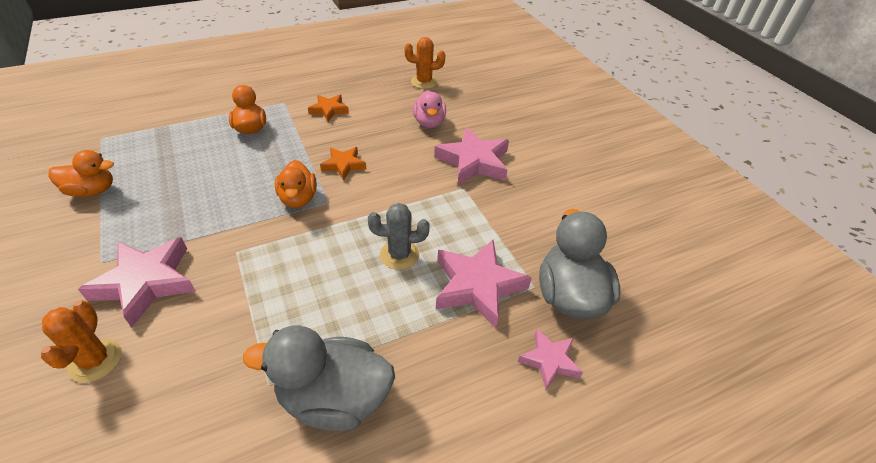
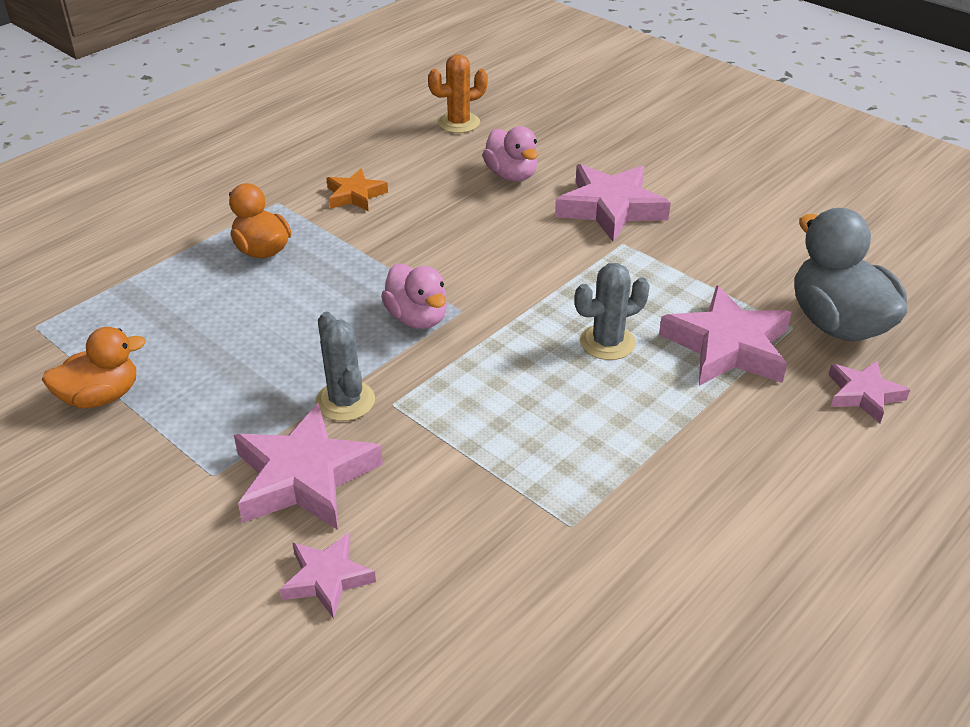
camera: 20 degrees left, 5 degrees down
(95, 360) = (327, 578): orange cactus -> pink star
(212, 240) = (345, 401): none -> grey cactus
(298, 198) = (417, 318): orange duck -> pink duck
(334, 398) = (659, 511): grey duck -> none
(344, 165) = (442, 260): orange star -> none

